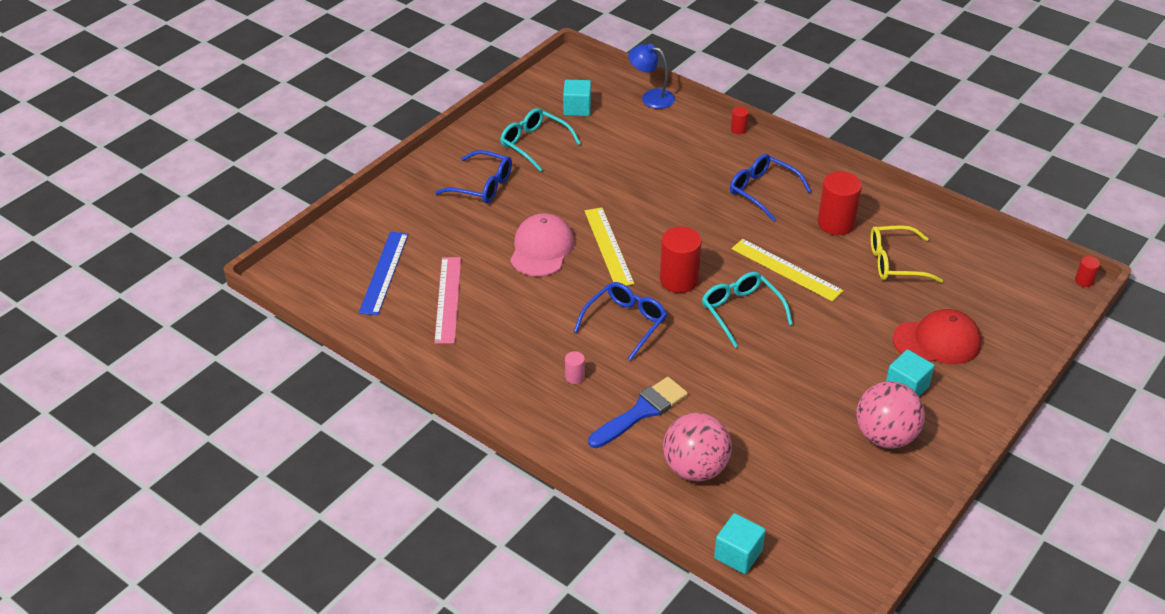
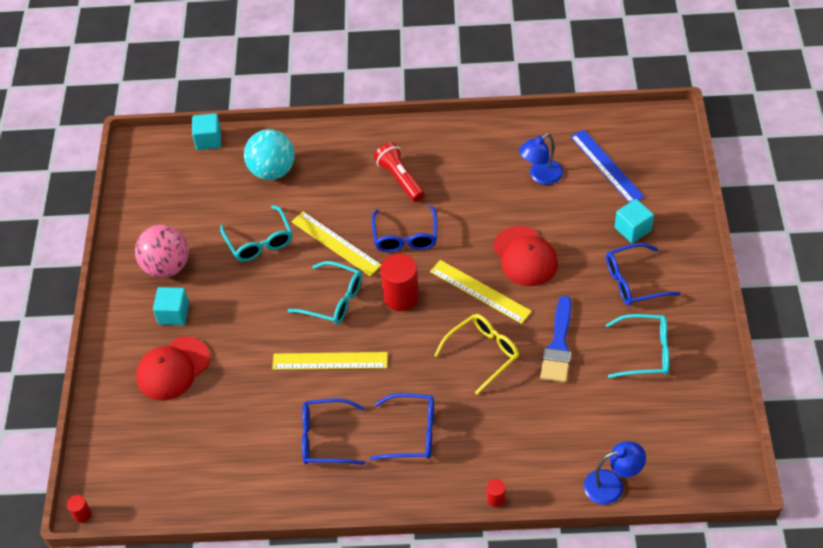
camera: 145 degrees right, 10 degrees up
(448, 299) = (540, 176): pink ruler -> blue lamp
(542, 249) = (525, 256): pink cap -> red cap
(574, 377) = (400, 179): pink cylinder -> red flashlight
(577, 108) = (658, 420): turquoise cube -> turquoise cube (633, 229)
(641, 411) = (336, 184): blue brush -> blue brush (558, 345)
(695, 356) = (335, 243): none -> yellow ruler
(695, 468) = (272, 171): pink ball -> turquoise ball
(769, 403) = (259, 241): none -> turquoise glasses
(836, 223) = (325, 438): red cylinder -> blue glasses
(895, 262) = (249, 427): yellow glasses -> yellow glasses (483, 353)

